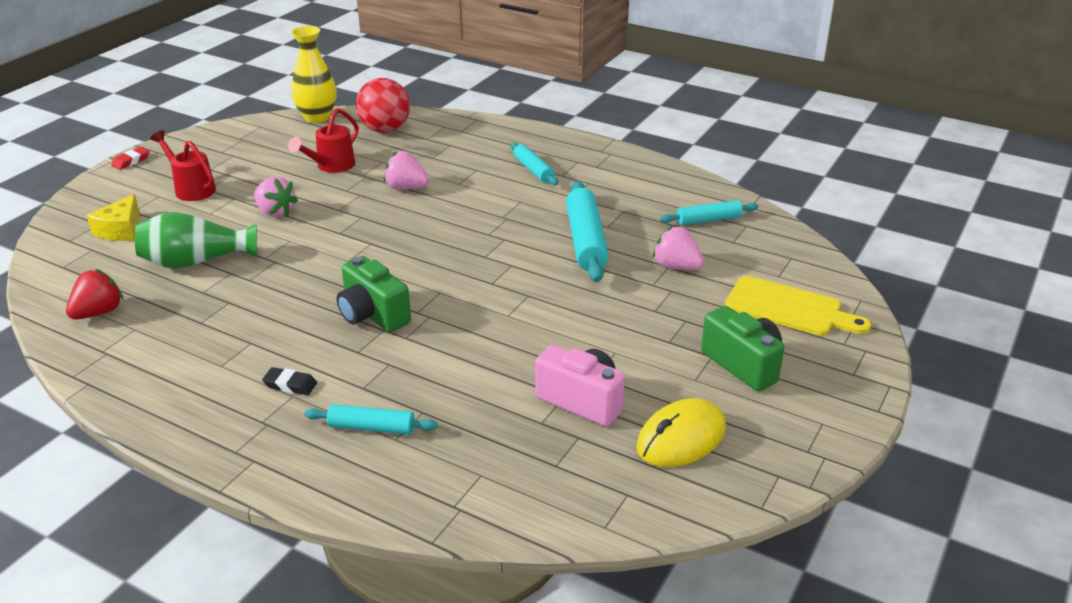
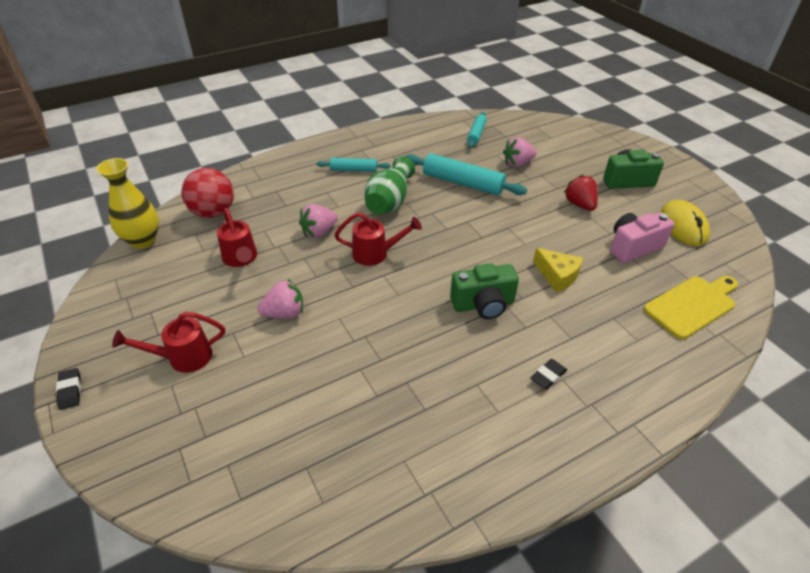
camera: 60 degrees left, 10 degrees up
(98, 312) = (355, 484): red strawberry -> red strawberry (579, 204)
(121, 230) = (210, 431): yellow cheese -> yellow cheese (557, 276)
(131, 161) = (70, 391): red eraser -> black eraser
(196, 261) = (322, 387): green vase -> green vase (389, 201)
(371, 427) = (620, 347): turquoise rolling pin -> none
(400, 228) = (375, 253): none -> red watering can
(789, 308) = (583, 147): yellow cutting board -> yellow cutting board (692, 305)

